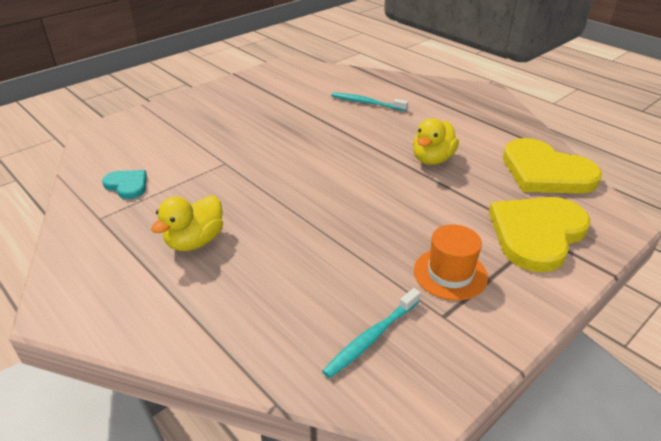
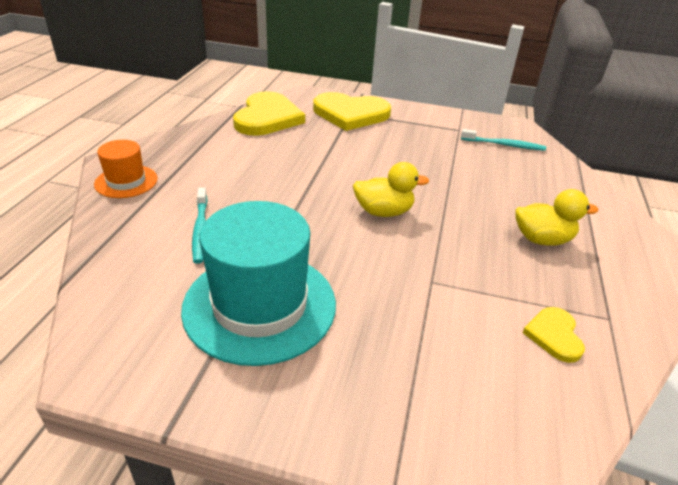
camera: 125 degrees left, 0 degrees up
(127, 185) = (554, 335): turquoise heart -> yellow heart
(277, 104) = (260, 305): none -> turquoise hat
(432, 159) = (294, 163): yellow duck -> yellow duck (383, 212)
(450, 274) = (424, 133): orange hat -> orange hat (126, 181)

